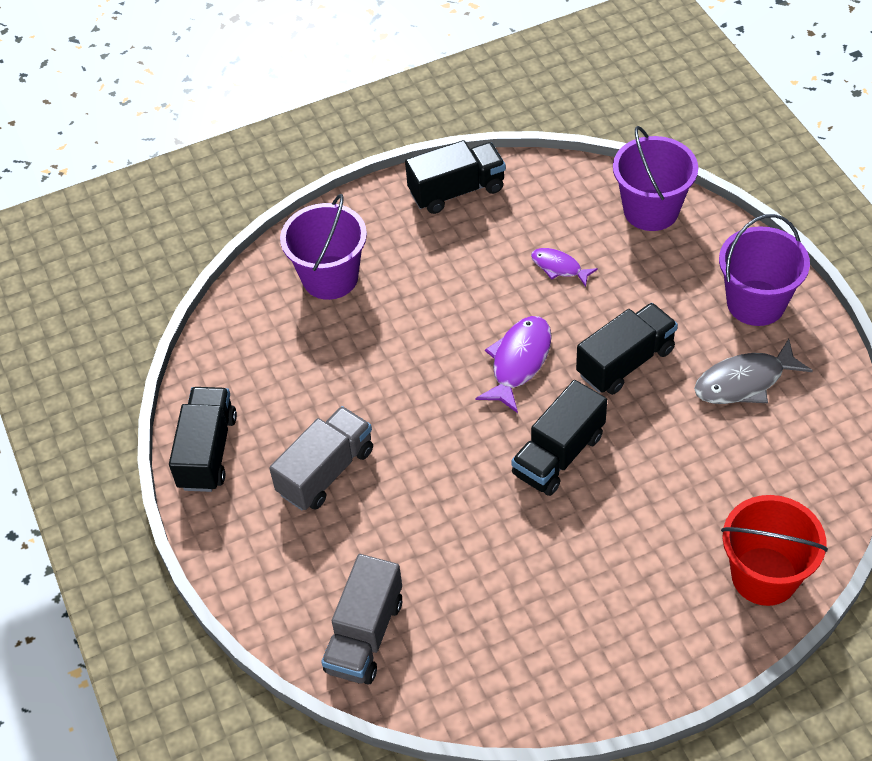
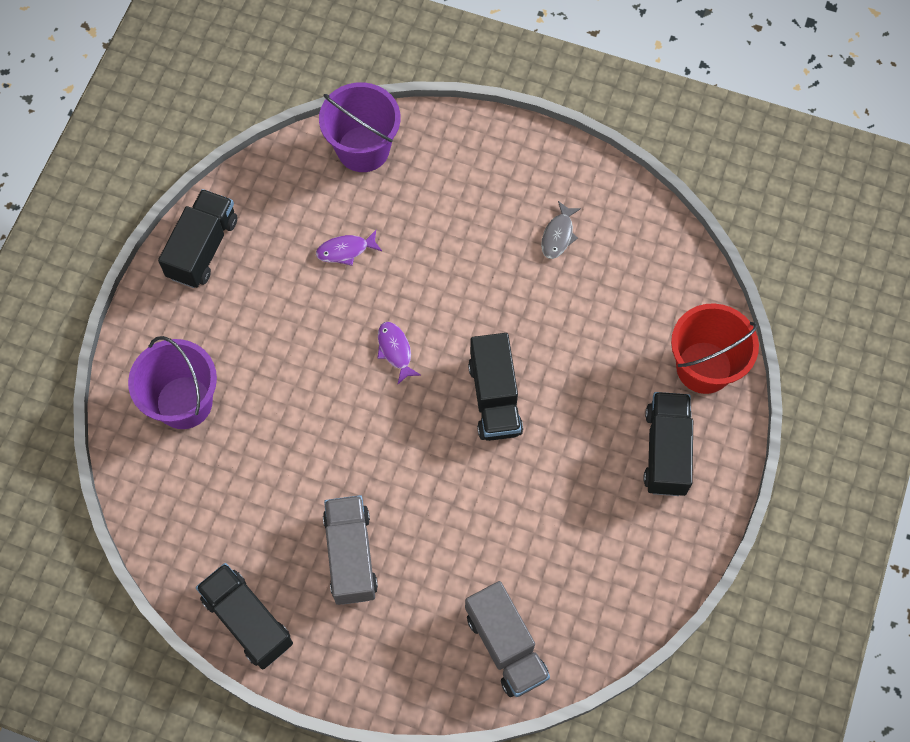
camera: 50 degrees left, 15 degrees up
(519, 362) = (395, 350): purple fish -> purple fish, size x0.61
(625, 362) = (467, 287): black truck -> black truck (666, 451)
(744, 382) = (558, 235): grey fish -> grey fish, size x0.61
(756, 303) = (507, 167): purple bucket -> none

